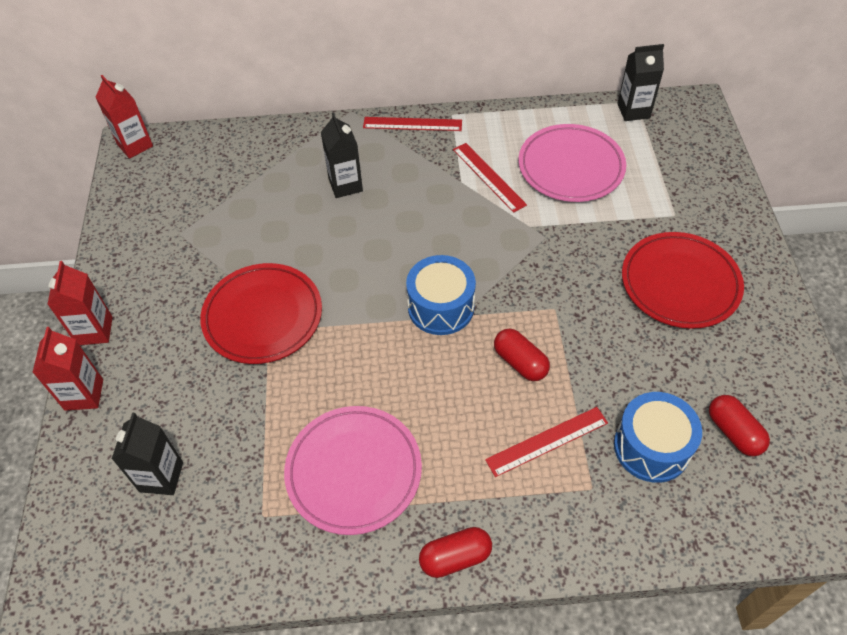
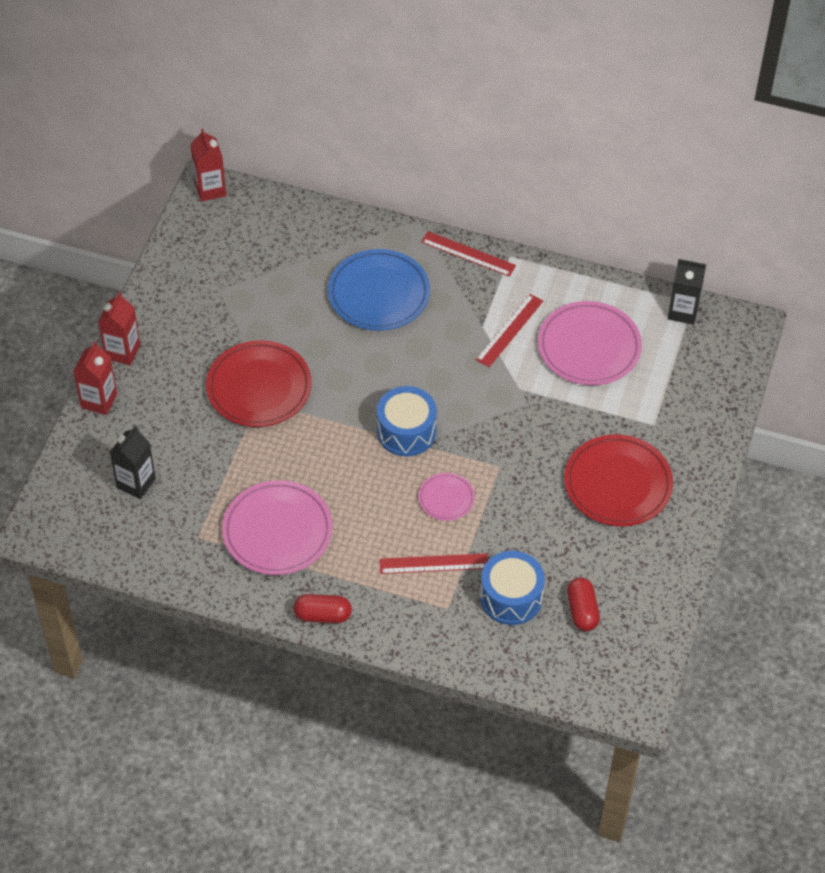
camera: 20 degrees right, 0 degrees up
(345, 185) = (379, 294): black carton -> blue plate
(489, 176) = (509, 330): red ruler -> red ruler turned 45 degrees clockwise
(520, 362) = (446, 498): red capsule -> pink plate

